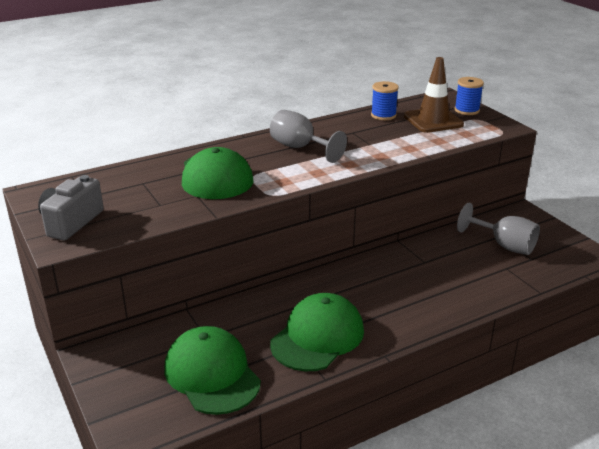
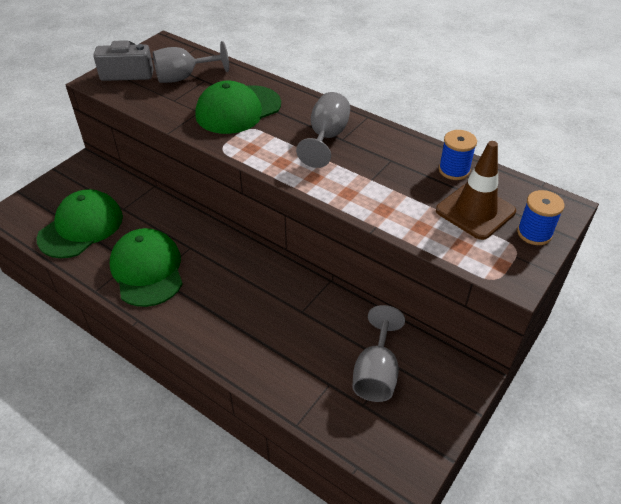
camera: 65 degrees right, 15 degrees up
(123, 192) = (184, 77): none -> grey goblet
(317, 337) = (147, 270): green cap -> green cap turned 120 degrees counterclockwise

